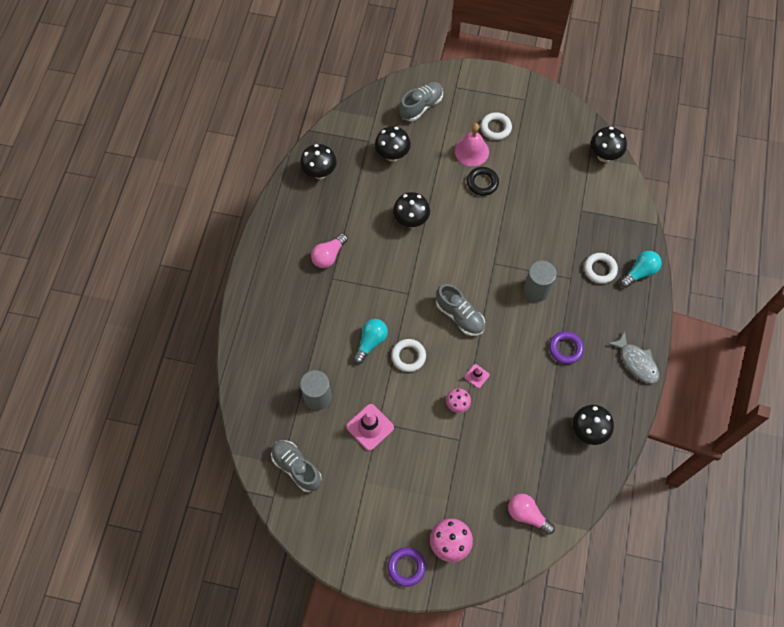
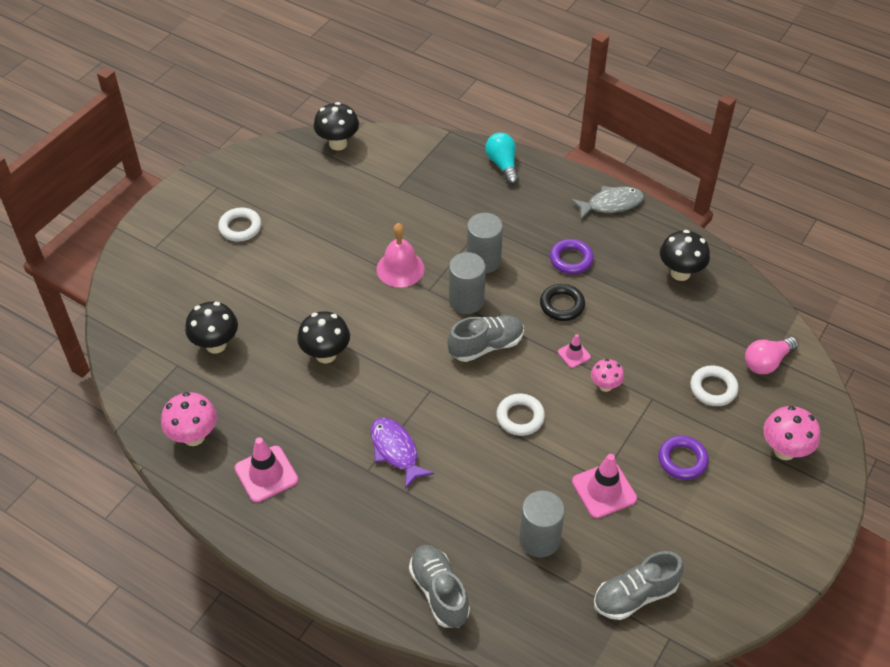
camera: 70 degrees left, 15 degrees down
(308, 223) = (266, 474): none -> pink traffic cone
(319, 173) = (194, 436): black mushroom -> pink mushroom
(329, 256) = (331, 463): pink light bulb -> none
(352, 289) = (396, 451): none -> purple fish
(371, 342) = (483, 453): turquoise light bulb -> none
(406, 567) = (804, 506): purple ring -> purple ring (682, 460)
(421, 106) = (160, 291): grey shoe -> grey shoe (439, 592)
(471, 151) = (259, 261): pink bell -> pink bell (400, 269)
(482, 183) = (311, 265): black ring -> black ring (562, 305)
(494, 290) = (466, 301): none -> grey cylinder
(600, 269) = (483, 196): white ring -> white ring (713, 388)

